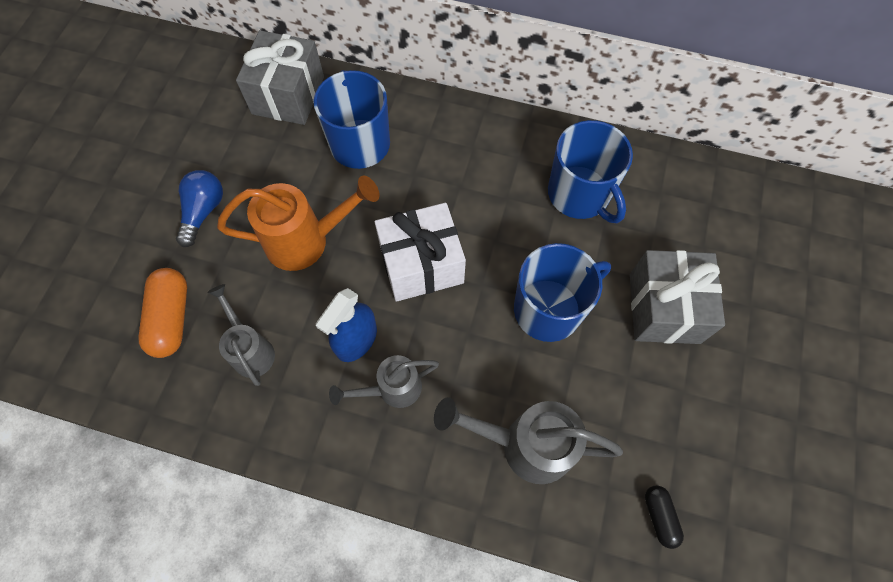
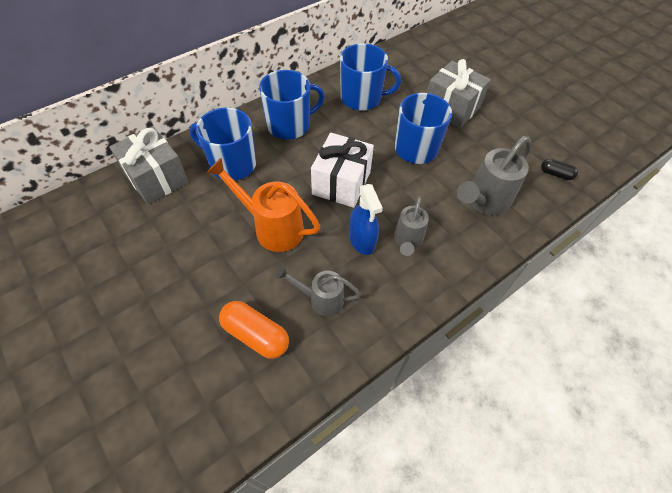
camera: 55 degrees left, 10 degrees down
(203, 212) = (192, 271): blue light bulb -> none
(306, 241) = (272, 227): orange watering can -> orange watering can turned 90 degrees counterclockwise
(463, 153) = (289, 125): none -> blue mug

